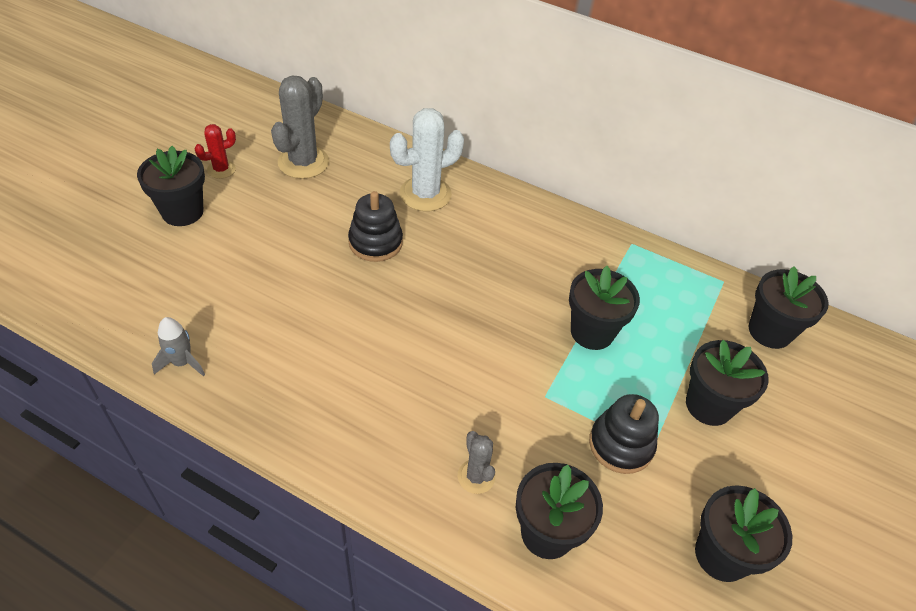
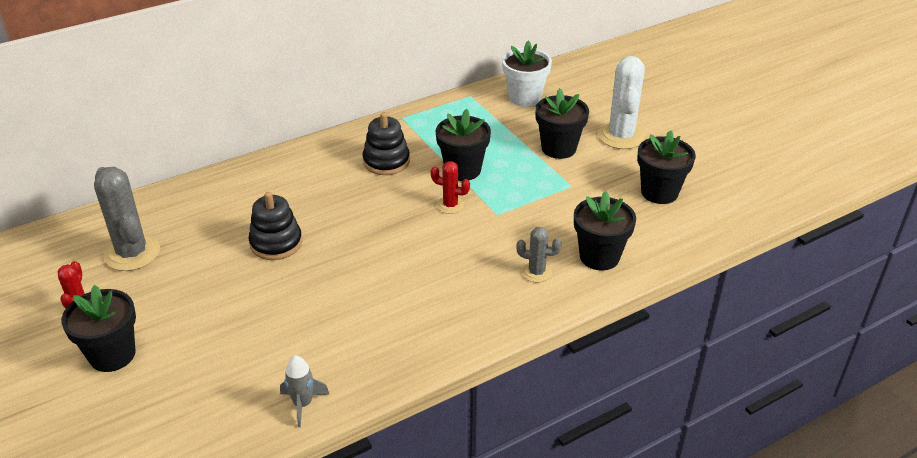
camera: 55 degrees left, 10 degrees down
(425, 194) = (250, 196): white cactus -> white cactus (621, 136)
(527, 347) = (450, 205): none -> red cactus
(621, 445) = (559, 197): black stacking toy -> black stacking toy (386, 161)
(769, 331) = (524, 97): black flower pot -> white flower pot

